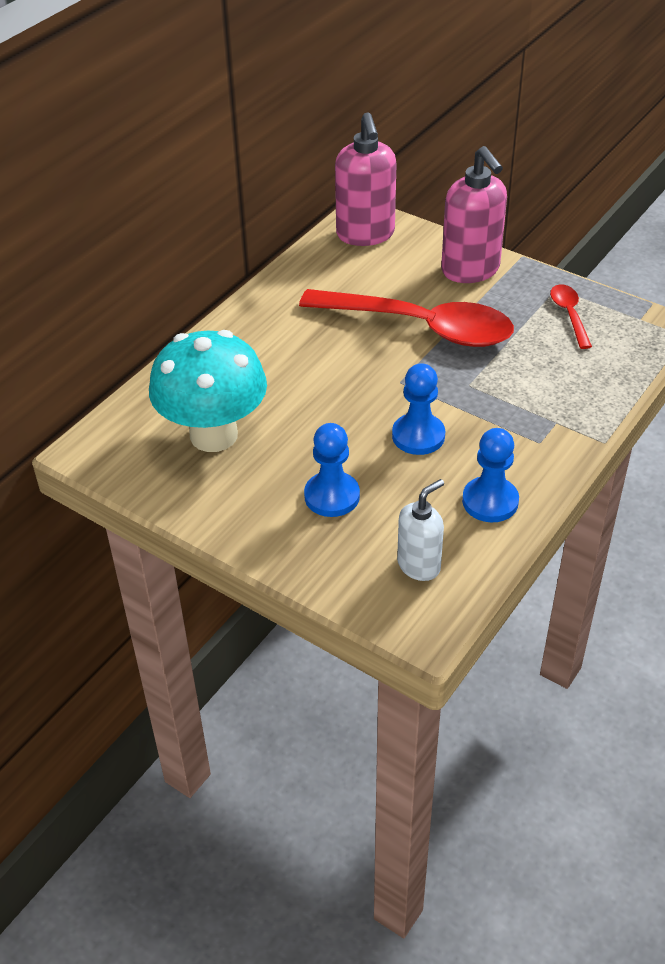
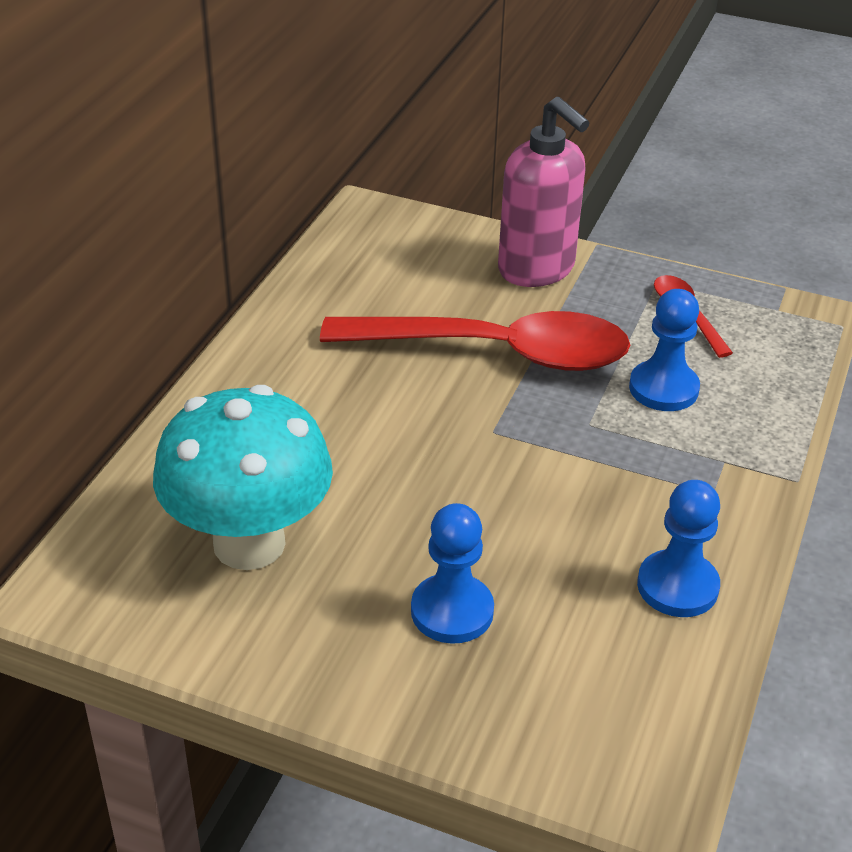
camera: 15 degrees left, 5 degrees down
(365, 234) = (379, 236): pink soap dispenser -> none
(418, 436) = (545, 505): blue pawn -> blue pawn (663, 388)
(419, 565) = (612, 697): white soap dispenser -> none

